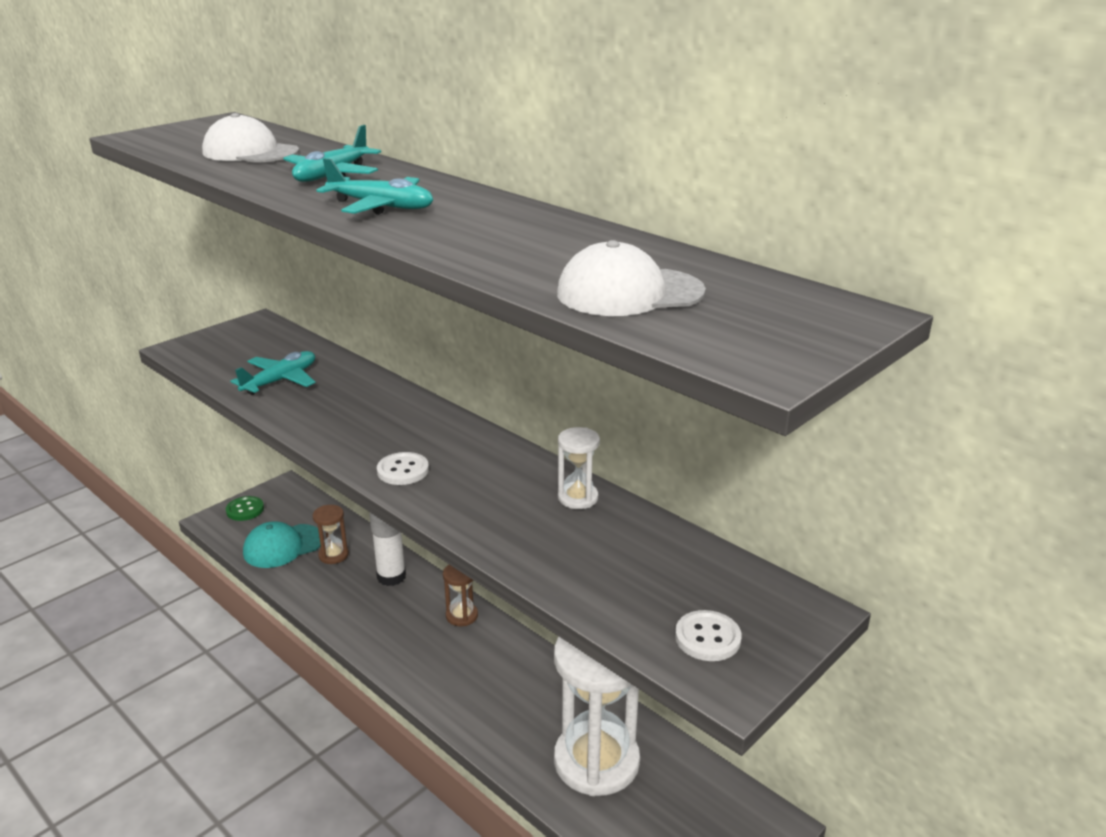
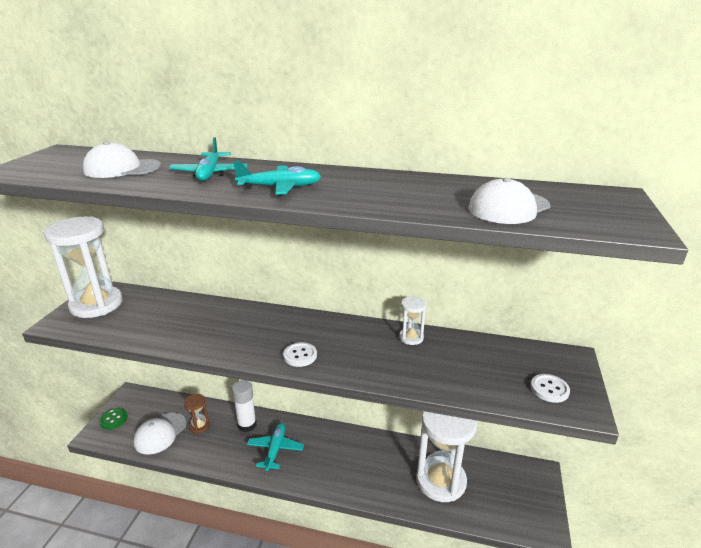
camera: 30 degrees left, 0 degrees up
(237, 338) = (96, 304): none -> white hourglass
(280, 381) = (159, 324): turquoise plane -> turquoise plane (275, 449)
(283, 546) = (160, 433): turquoise cap -> white cap
(462, 616) = (307, 431): brown hourglass -> none

